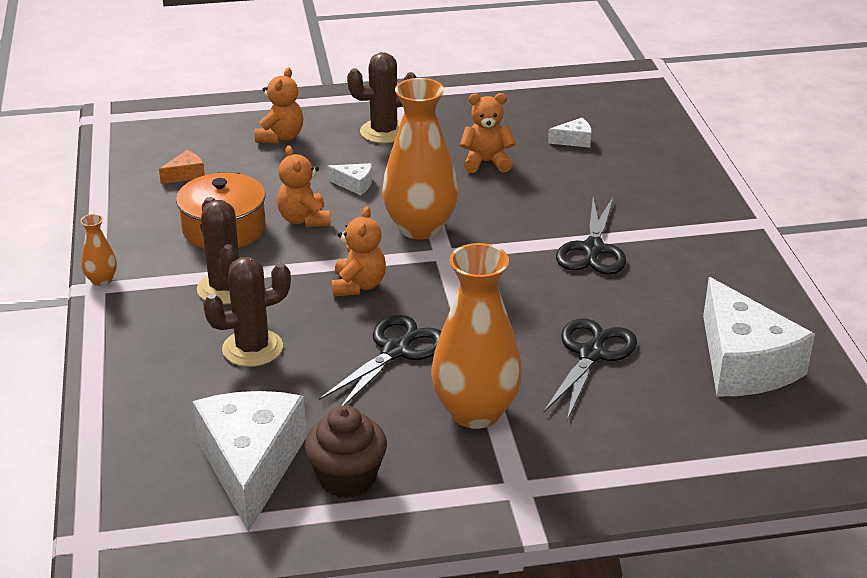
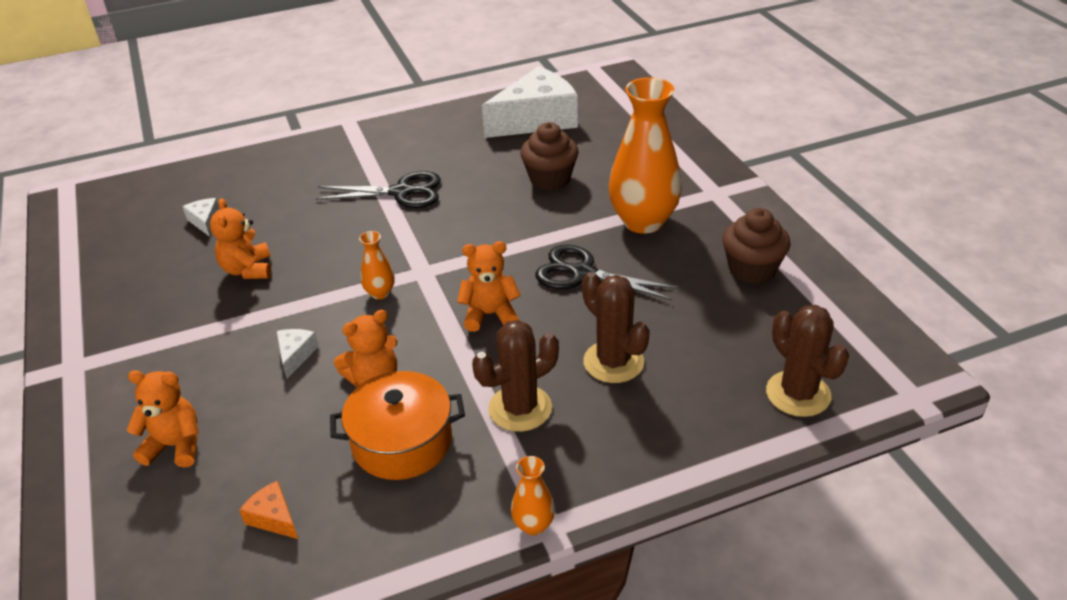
camera: 100 degrees left, 5 degrees up
(251, 465) = (768, 323): white cheese -> none
(384, 132) = (171, 355): brown cactus -> brown cactus (798, 394)
(420, 228) = (380, 293): orange vase -> orange vase, size x0.44
(591, 355) = (550, 179): black scissors -> brown cupcake

